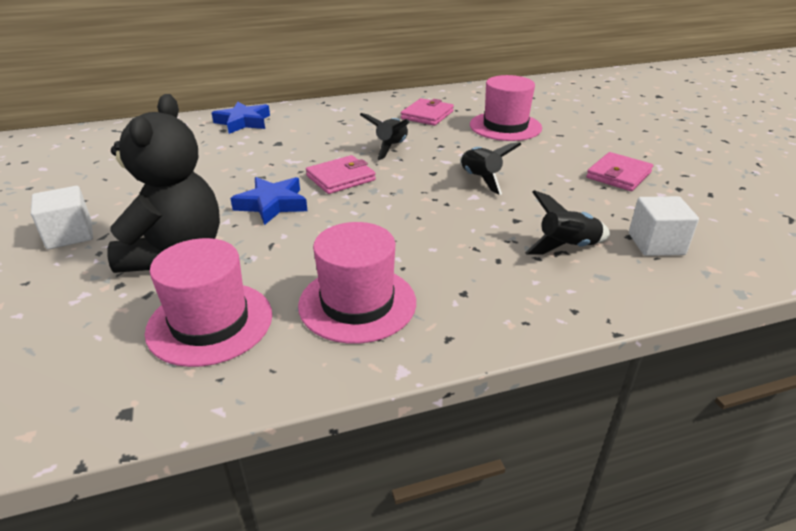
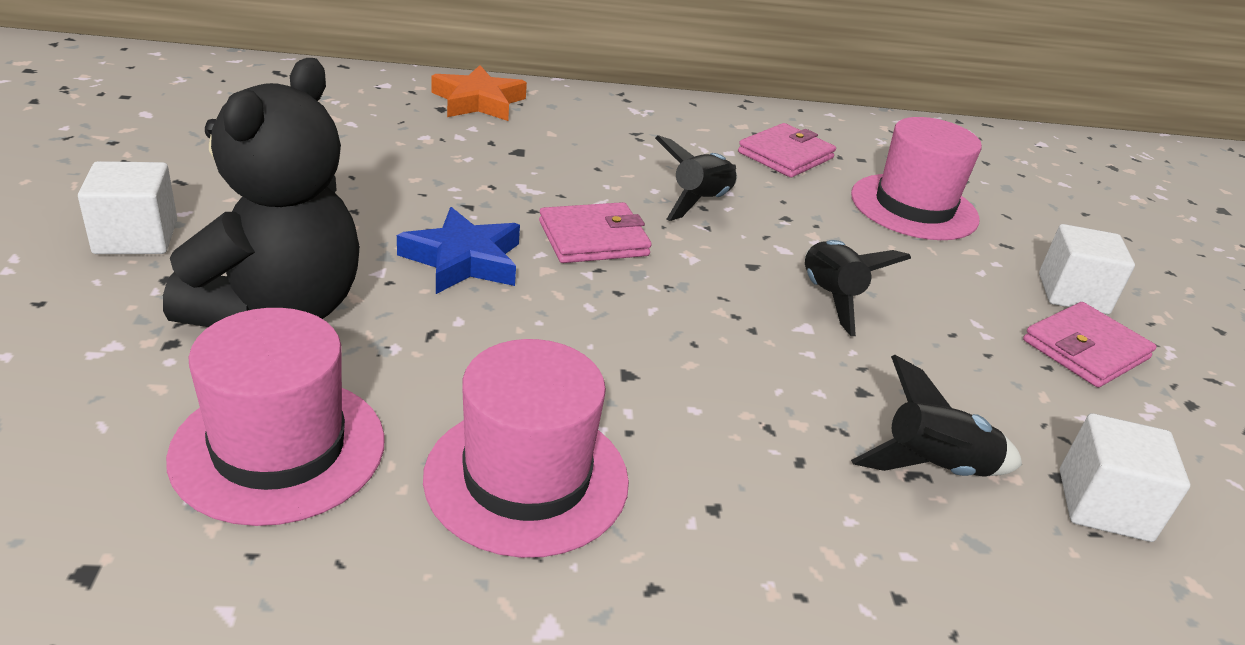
camera: 10 degrees right, 0 degrees up
(243, 122) = (478, 102): blue star -> orange star
(602, 150) = (1073, 294): none -> white cube

